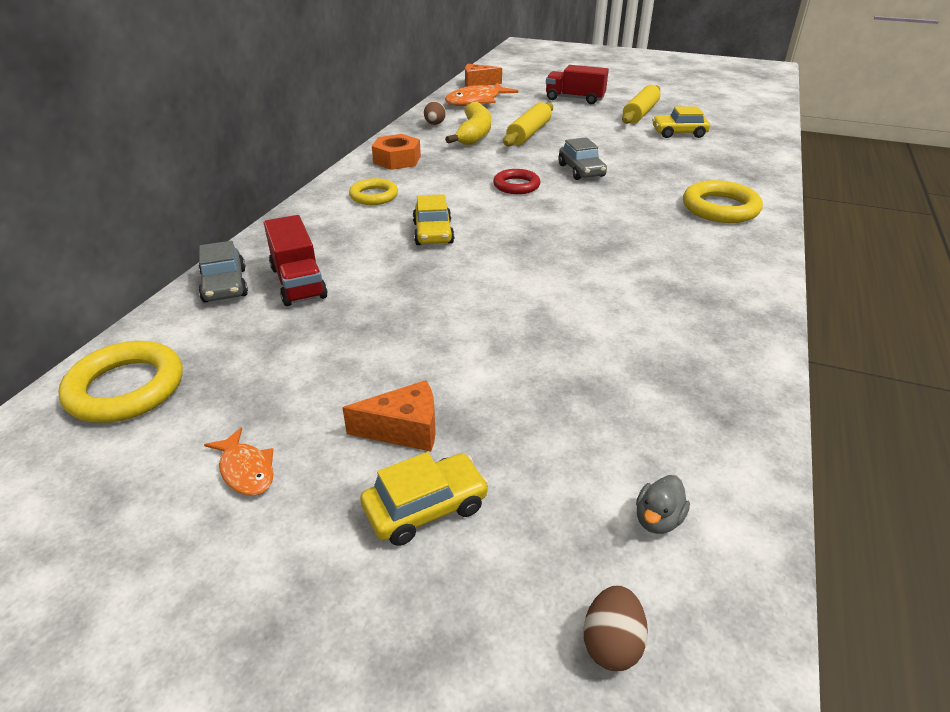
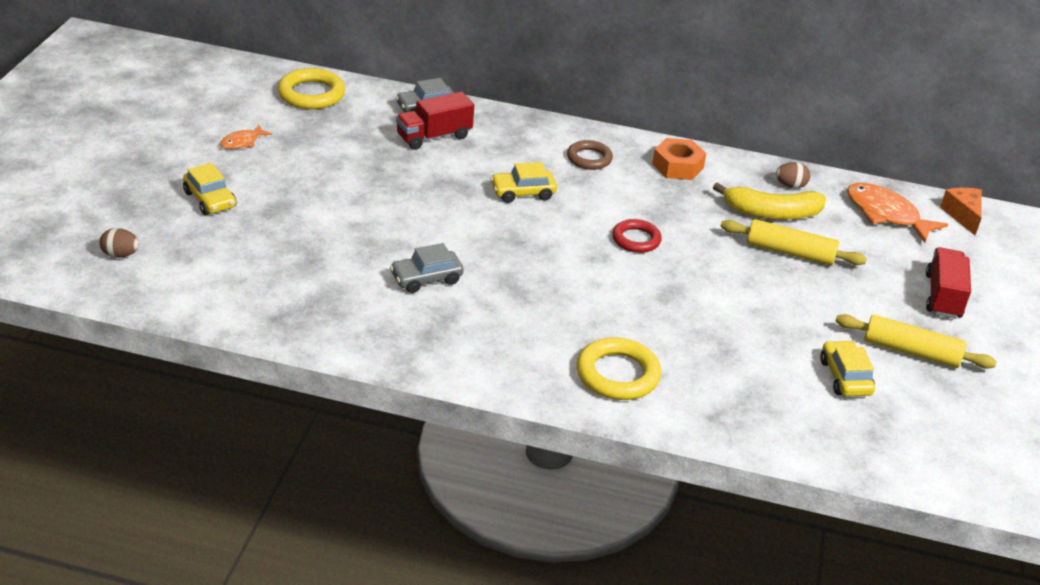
camera: 80 degrees right, 0 degrees up
(374, 196) = (589, 158): yellow ring -> brown ring
(404, 429) = (272, 190): orange cheese -> none
(581, 170) = (689, 285): grey car -> grey car (426, 278)
(657, 519) = (193, 278): grey duck -> none

